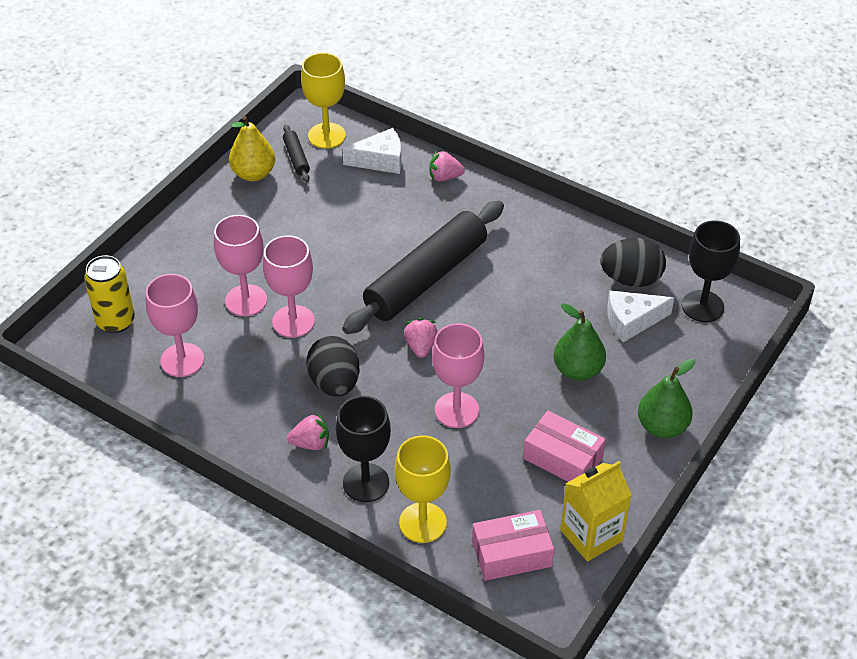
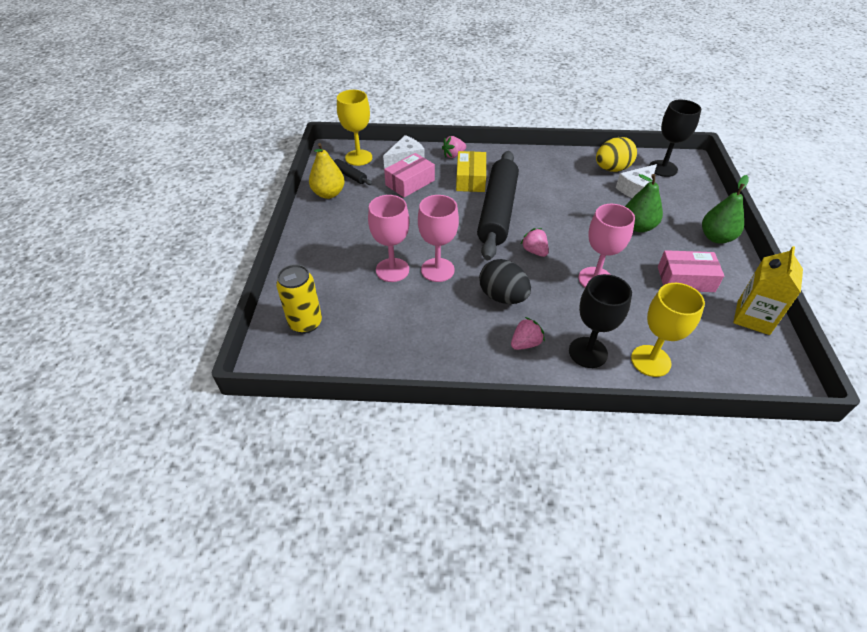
camera: 30 degrees left, 0 degrees up
(182, 360) = (380, 328): pink goblet -> none
(434, 220) = (470, 179): none -> yellow box
(511, 554) = (724, 353): pink box -> pink box (410, 183)
(631, 279) = (612, 169): black egg -> yellow egg

